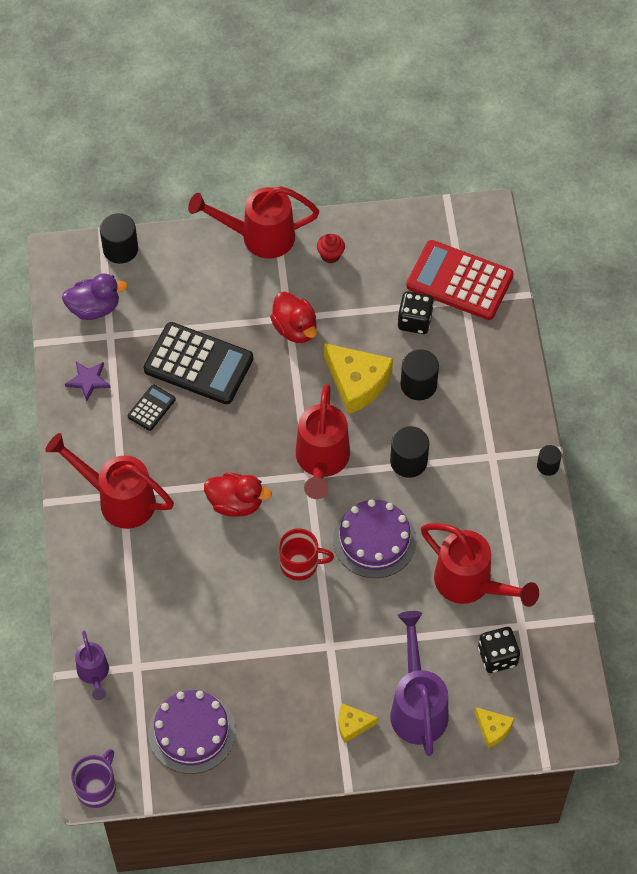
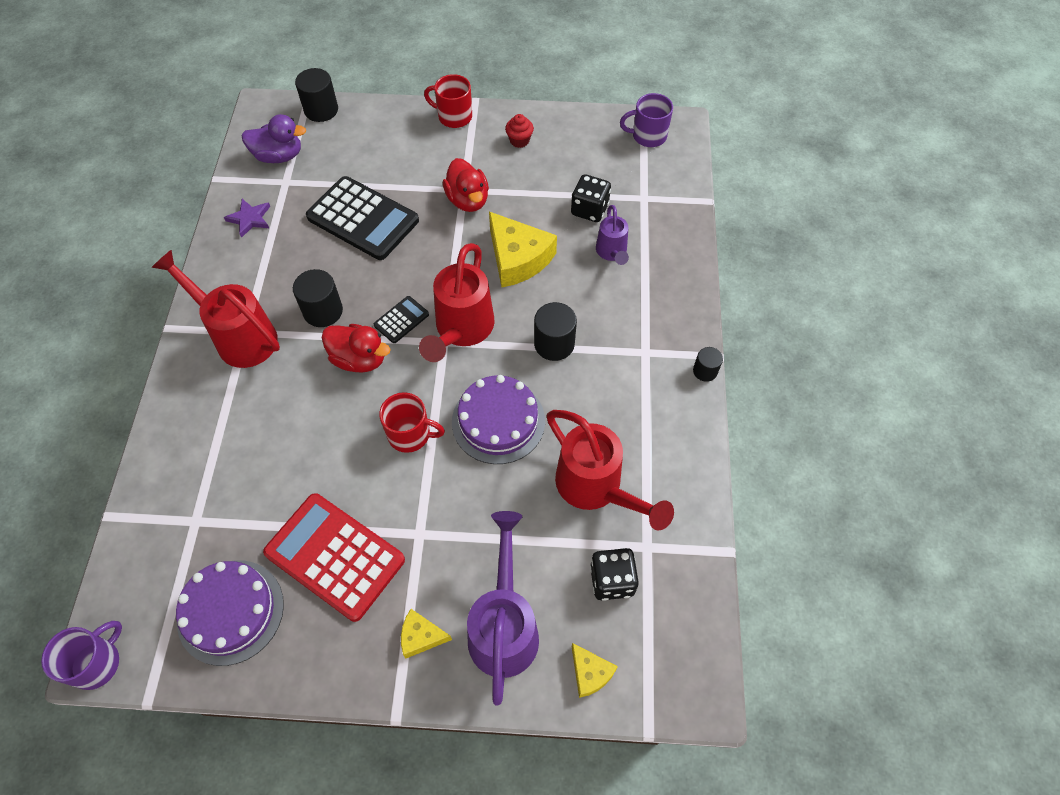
camera: 10 degrees right, 0 degrees up
(94, 674) = (145, 522): purple watering can -> purple watering can (612, 253)
(151, 408) = (303, 253): black calculator -> black calculator (401, 320)
(258, 237) = (454, 116): red watering can -> red mug
(418, 385) = (581, 269): black cylinder -> black cylinder (323, 311)
(457, 231) = (648, 136): none -> purple mug
(459, 281) = (642, 180): red calculator -> red calculator (335, 556)

